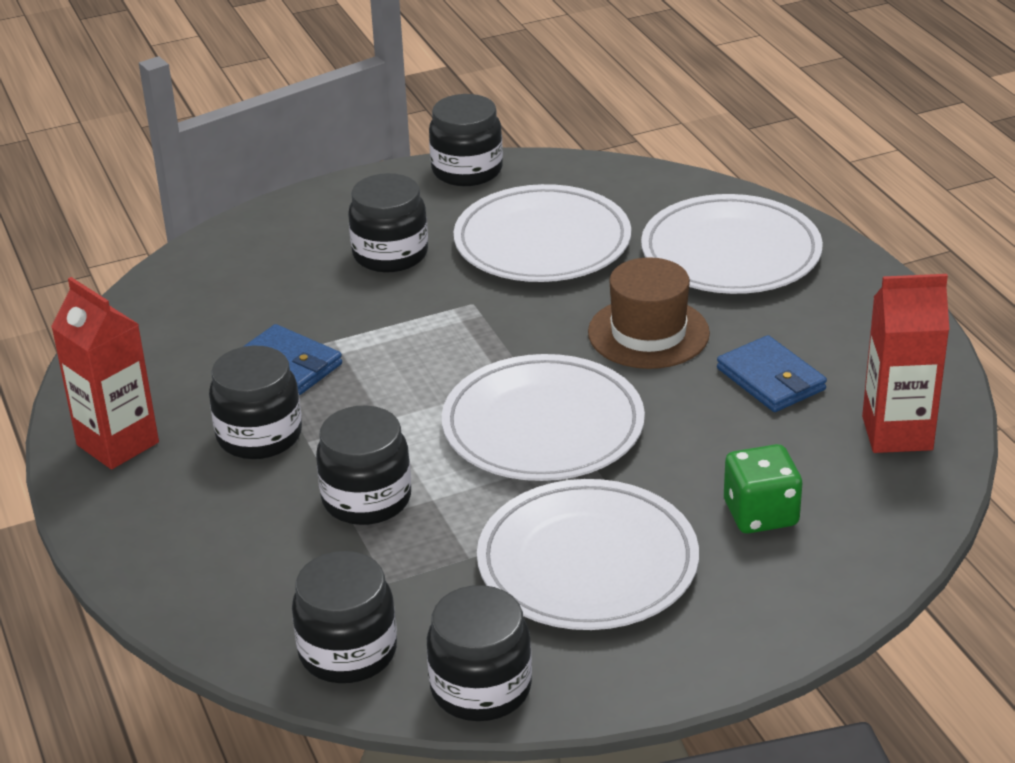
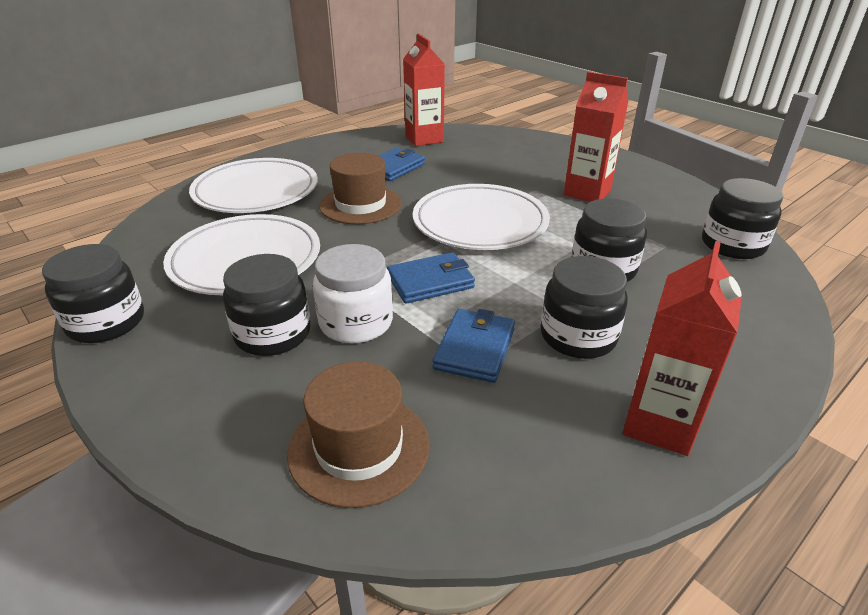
camera: 110 degrees left, 0 degrees up
(215, 286) = (359, 447): none -> brown hat
(377, 301) = (356, 322): none -> white jar
(422, 359) = (430, 282): none -> blue wallet
(481, 688) = (705, 204): black jar -> none
(587, 563) = (587, 193): white plate -> red carton
(760, 514) = (510, 159): green dice -> none

